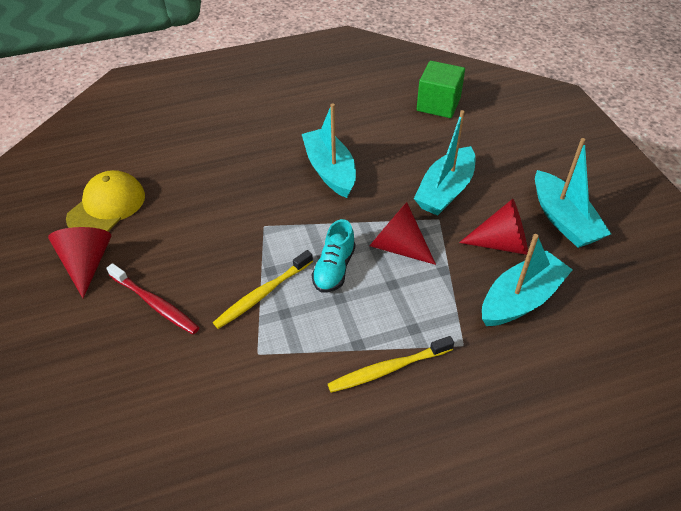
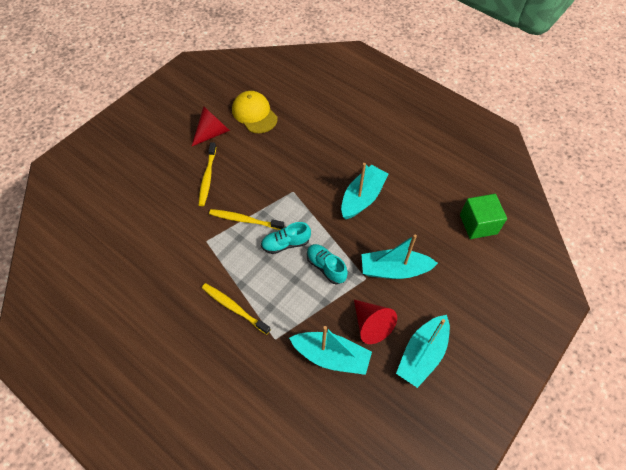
camera: 55 degrees right, 10 degrees up
(107, 206) = (254, 114): yellow cap -> yellow cap turned 120 degrees counterclockwise
(155, 304) = (207, 177): red toothbrush -> yellow toothbrush
(397, 246) = (326, 267): red cone -> turquoise shoe

